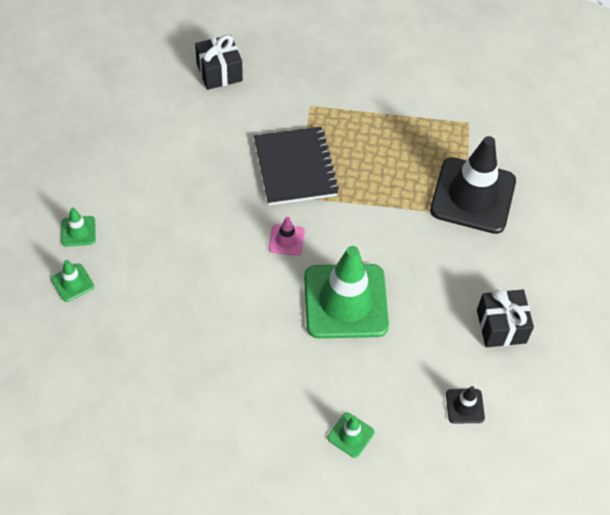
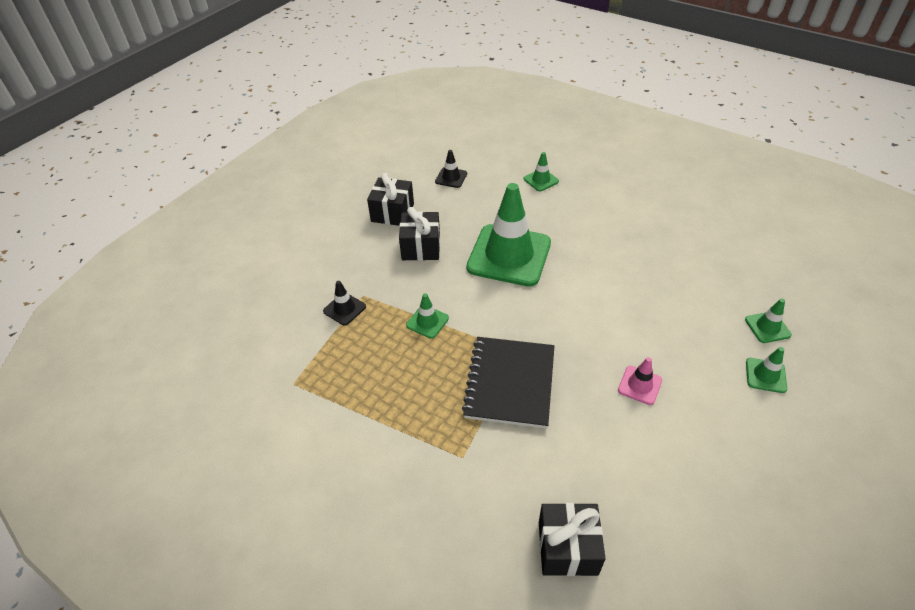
camera: 155 degrees left, 10 degrees down
(286, 240) = (544, 314): pink traffic cone -> pink traffic cone (640, 385)
(390, 203) = (427, 322): none -> green traffic cone
(442, 286) = (421, 247): none -> black gift
(473, 196) = (344, 309): black traffic cone -> black traffic cone, size x0.42

